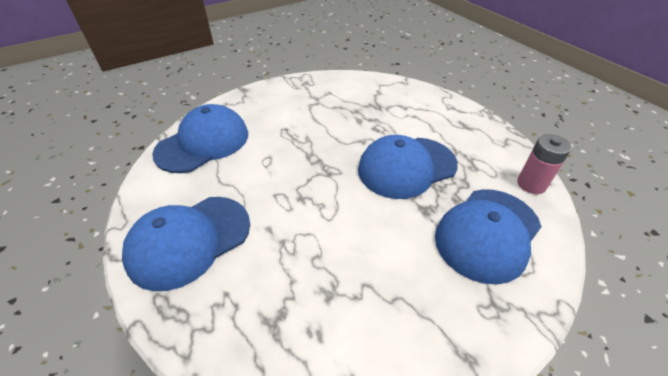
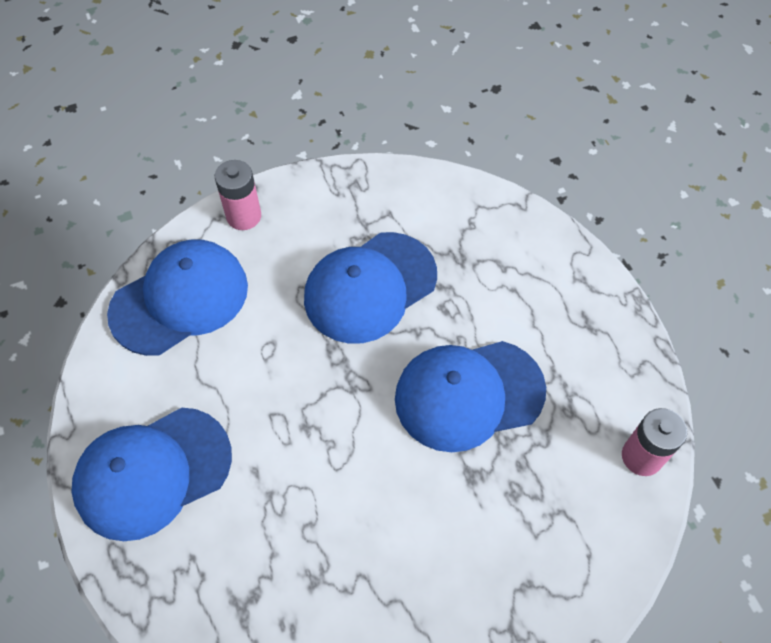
camera: 10 degrees right, 15 degrees up
(241, 102) = (244, 216): none -> pink battery
(487, 233) = (543, 529): blue cap -> blue cap (370, 287)

